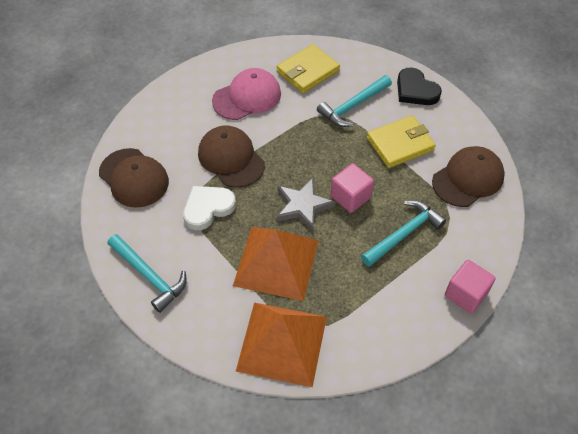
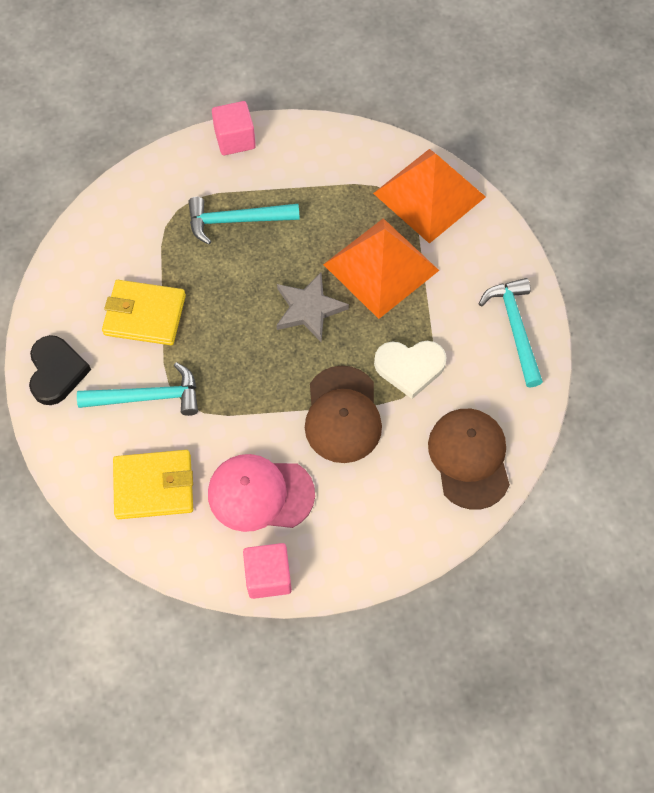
camera: 145 degrees left, 10 degrees up
(350, 197) = (252, 288): pink cube -> pink cube (268, 576)
(468, 179) = (118, 234): brown cap -> none

